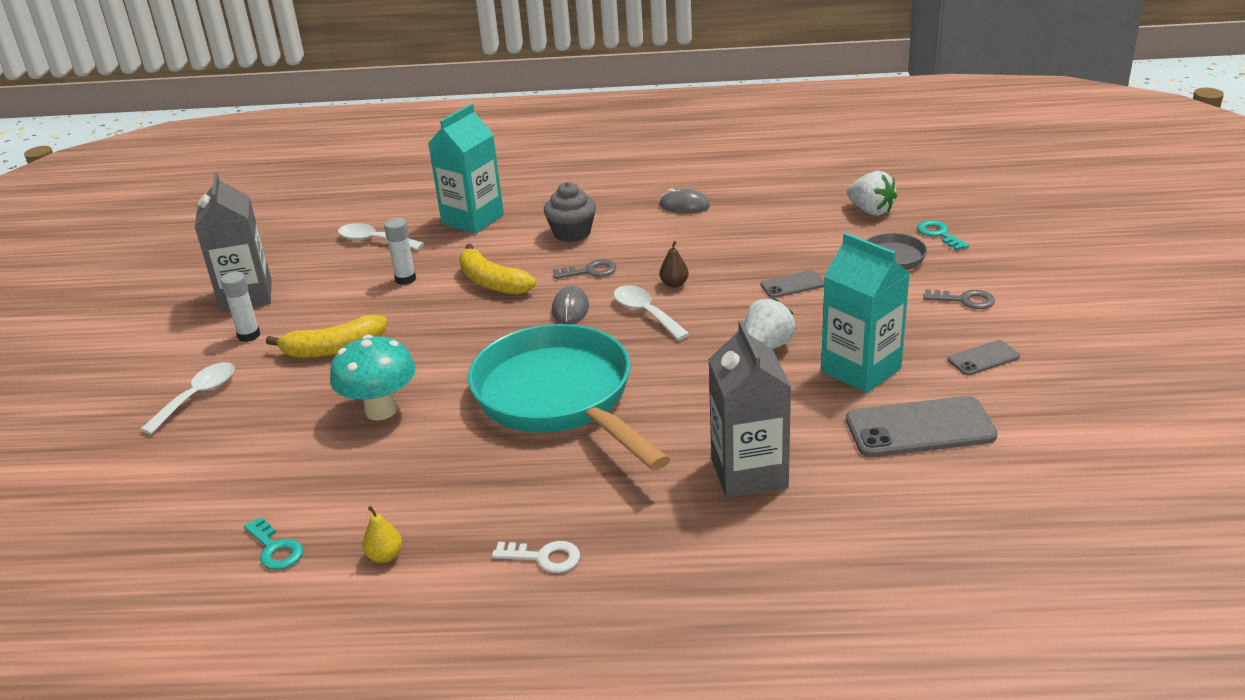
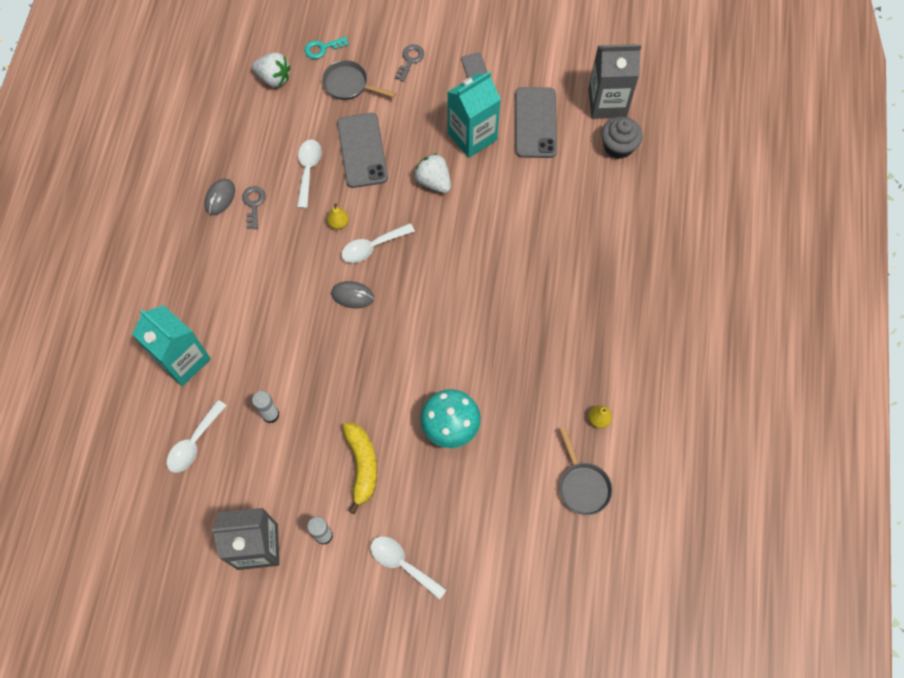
camera: 85 degrees left, 35 degrees up
(275, 549) = (582, 485): turquoise key -> grey pan
(492, 282) = (296, 348): yellow banana -> none
(544, 557) = (612, 332): white key -> none
(559, 399) = (463, 312): turquoise pan -> none
(572, 233) = (236, 284): grey cupcake -> grey cupcake (618, 146)
(590, 271) = (302, 277): grey key -> grey key (253, 204)
(674, 284) = (338, 223): brown pear -> yellow pear
(745, 253) = (308, 170): none -> white spoon
(749, 473) = (559, 216): grey carton -> grey carton (607, 103)
(792, 285) = (362, 150): grey phone -> grey phone, size x1.91
(871, 211) = (274, 78): white strawberry -> white strawberry turned 60 degrees clockwise

